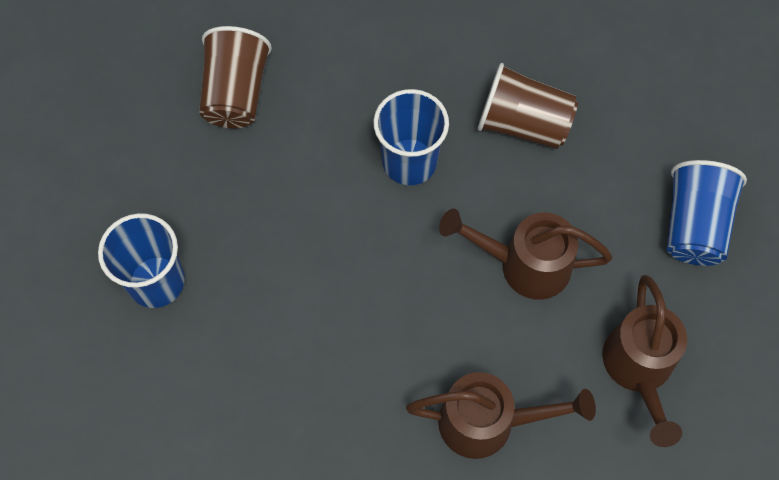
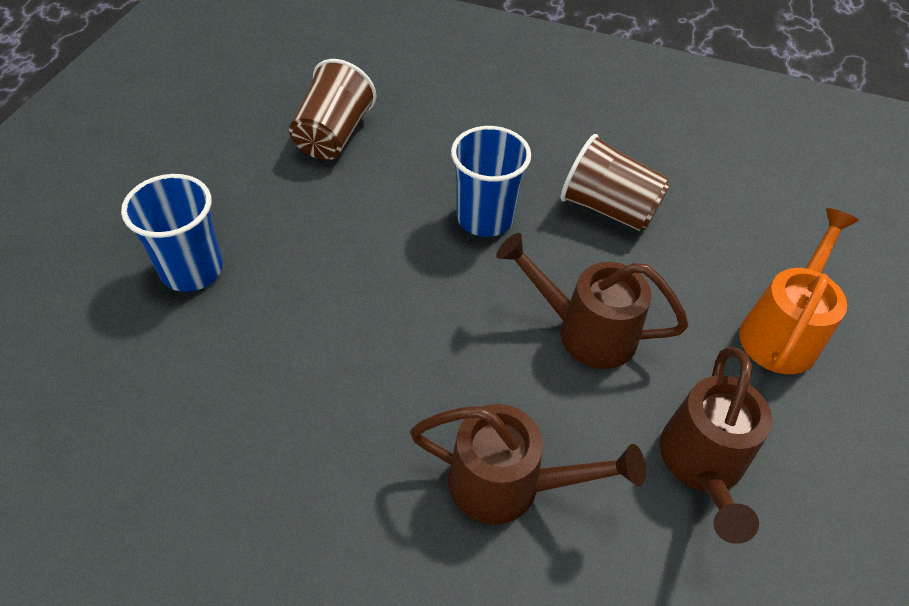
camera: 10 degrees right, 15 degrees down
(694, 225) = (782, 331): blue cup -> orange watering can

